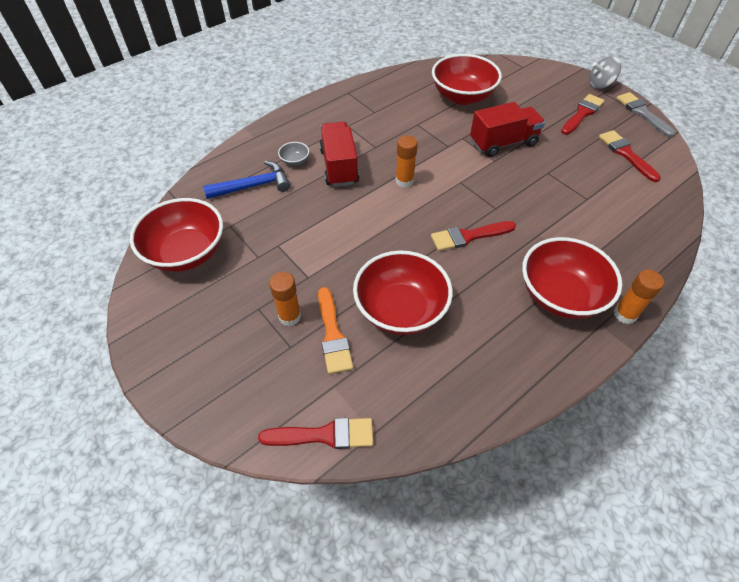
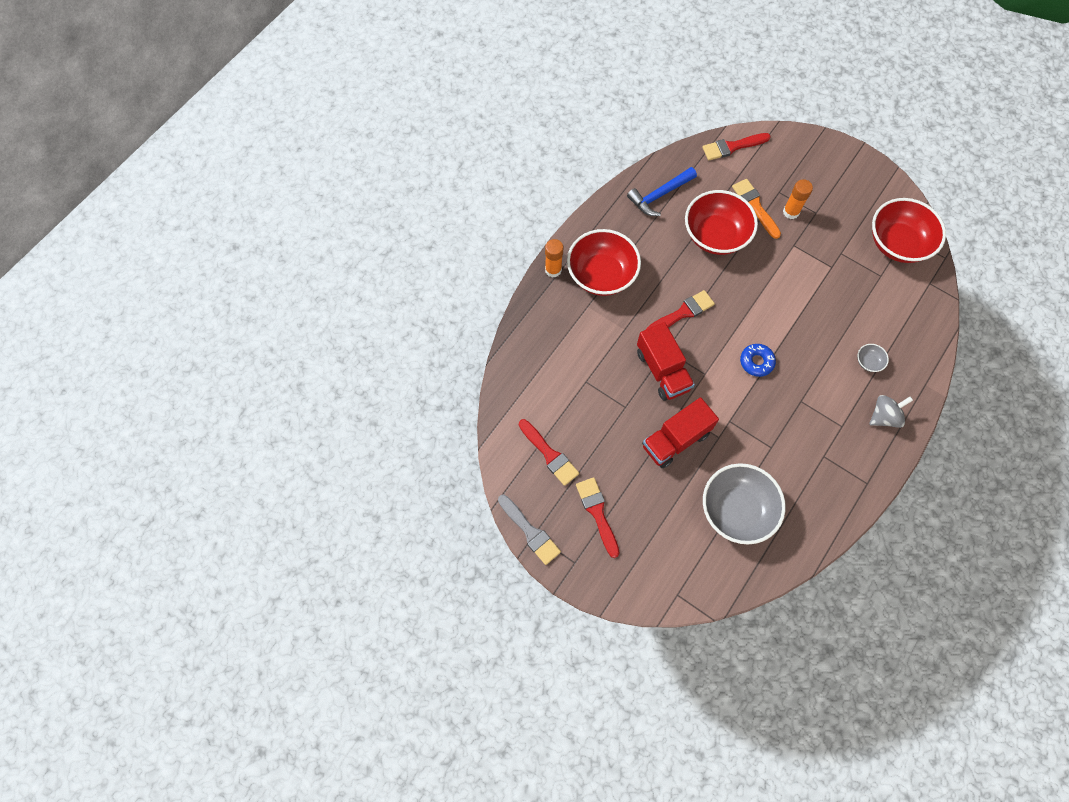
camera: 165 degrees right, 15 degrees up
(253, 186) = (888, 322): blue hammer -> blue hammer (659, 195)
(339, 166) = (824, 365): red truck -> red truck (662, 370)
(404, 181) = (756, 362): orange glue stick -> blue donut
(462, 96) = (736, 510): red bowl -> grey bowl
(582, 113) = (597, 513): red brush -> red brush turned 135 degrees clockwise
(600, 85) = (579, 578): grey spinning top -> grey spinning top (884, 416)

